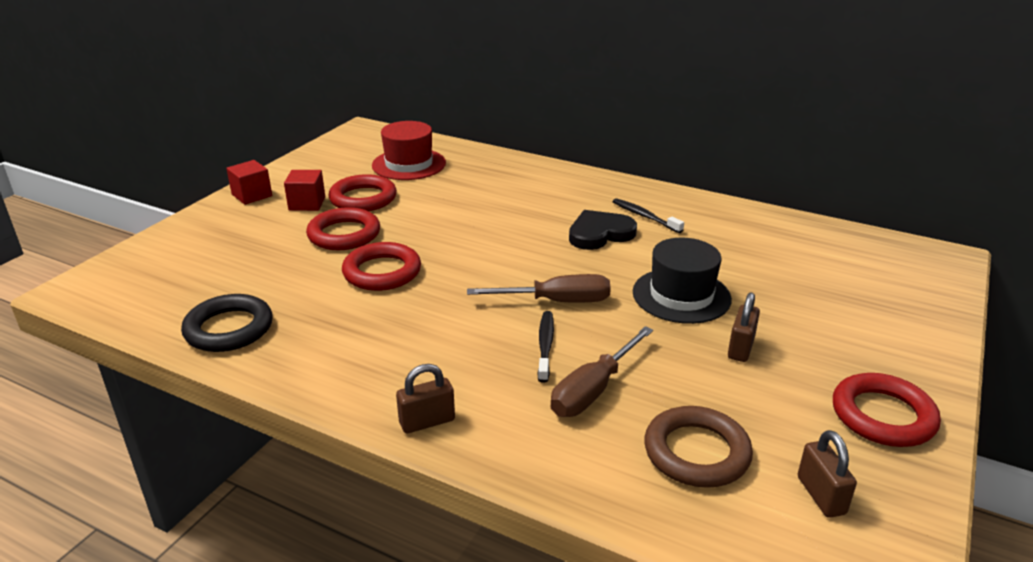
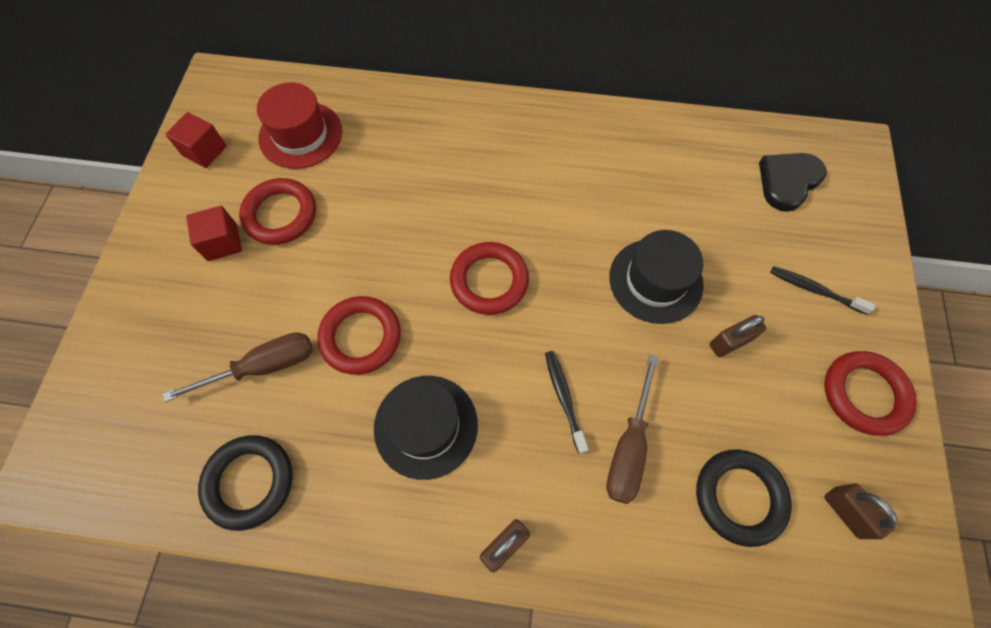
camera: 20 degrees left, 35 degrees up
(252, 195) = (151, 245): red cube -> red cube (204, 151)
(344, 234) = (291, 286): red ring -> red ring (489, 281)
(403, 332) = (426, 426): none -> black hat
(556, 301) = (548, 328): brown screwdriver -> brown screwdriver (263, 367)
(600, 234) = (547, 204): black heart -> black heart (787, 181)
(645, 217) = (580, 161): black toothbrush -> black toothbrush (815, 290)
(696, 452) = (739, 497): brown ring -> black ring
(740, 348) = (730, 342): brown padlock -> brown padlock turned 60 degrees clockwise

